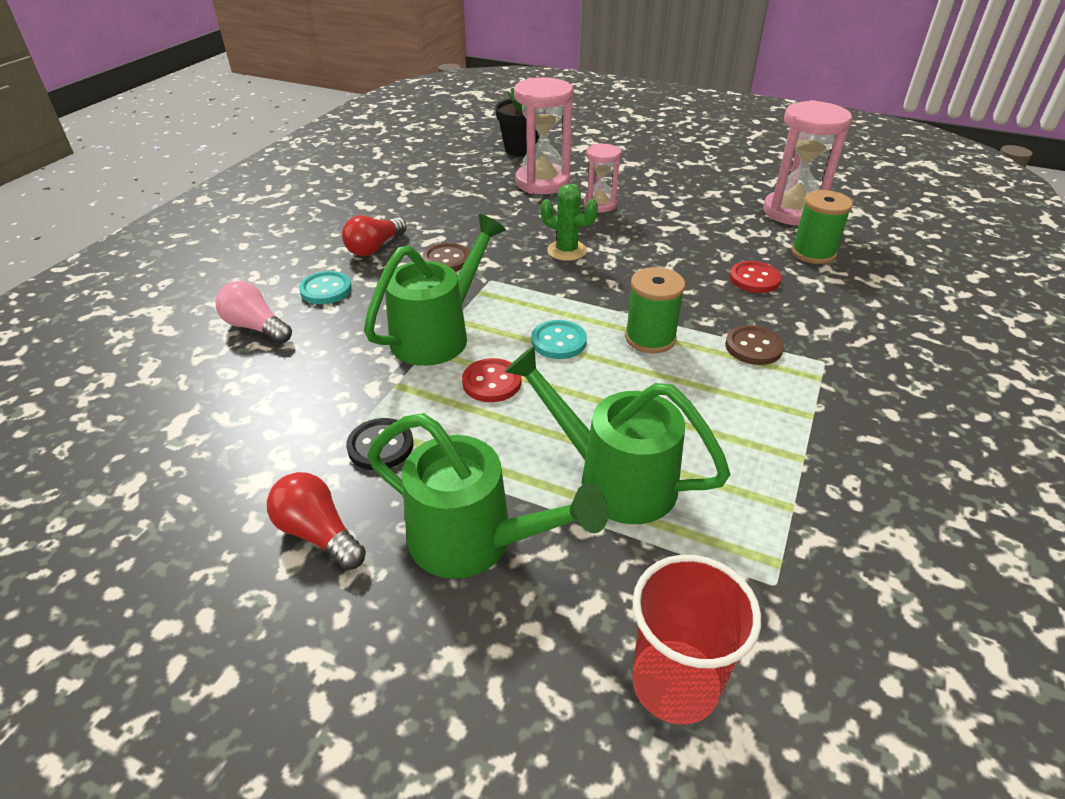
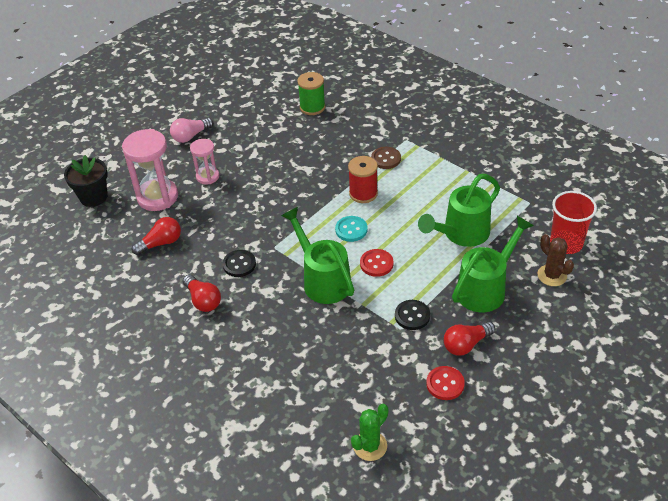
camera: 70 degrees left, 5 degrees up
(256, 327) = (276, 370): pink light bulb -> pink light bulb (190, 136)
(326, 290) = (246, 331): turquoise button -> none
(446, 260) = (239, 264): brown button -> black button
(464, 201) = (161, 243): none -> red light bulb
(551, 665) = (552, 275): none -> brown cactus
(567, 251) = (258, 205): green cactus -> green cactus (370, 446)
(650, 338) = (363, 193): green spool -> red spool
(754, 279) = (327, 138): red button -> red button (445, 384)
(792, 212) = (265, 98): pink hourglass -> none

